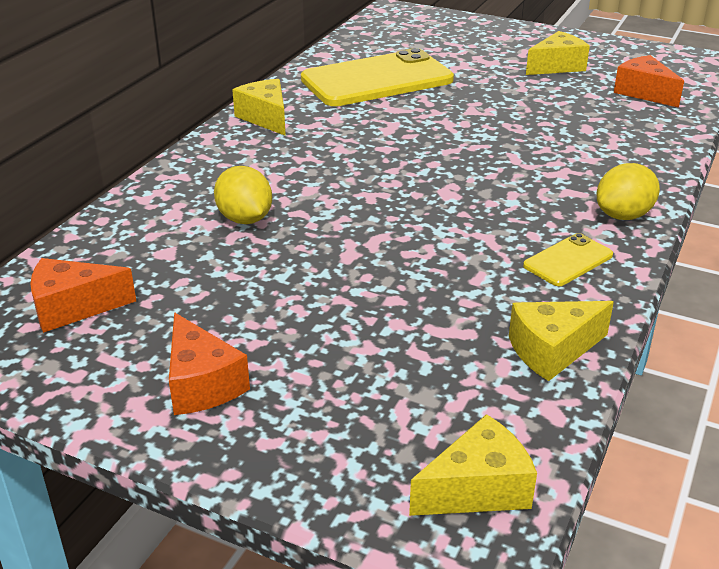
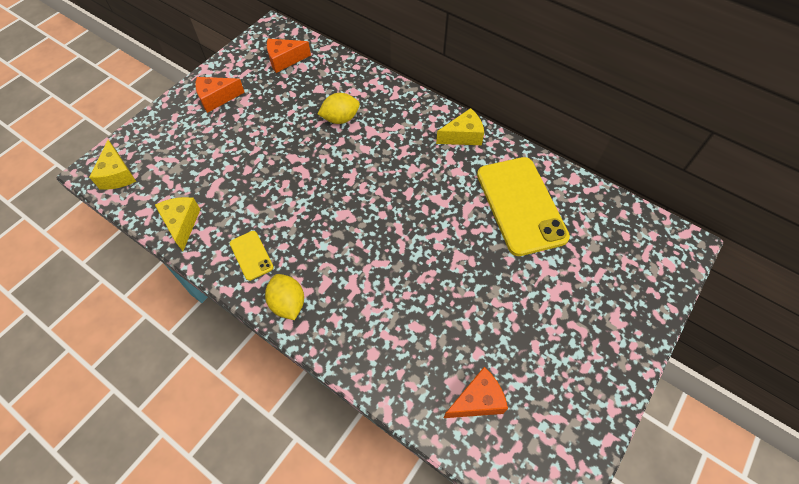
camera: 100 degrees right, 25 degrees up
(73, 308) = (285, 60): orange cheese -> orange cheese turned 105 degrees counterclockwise
(557, 66) = (541, 345): yellow cheese -> none

